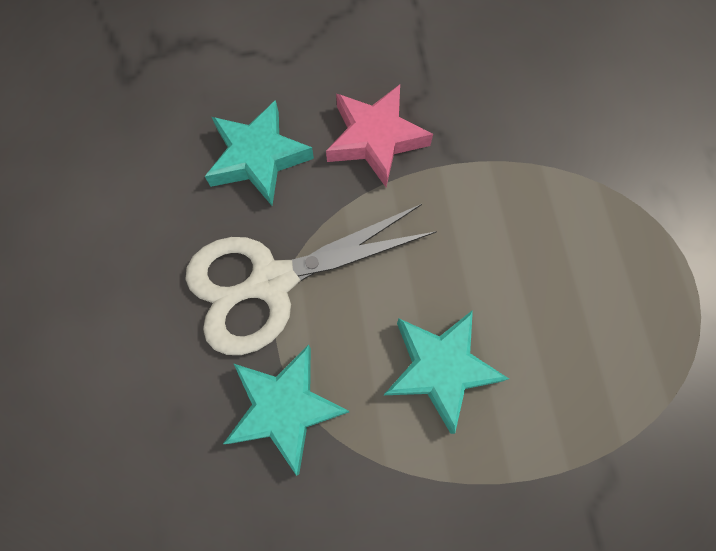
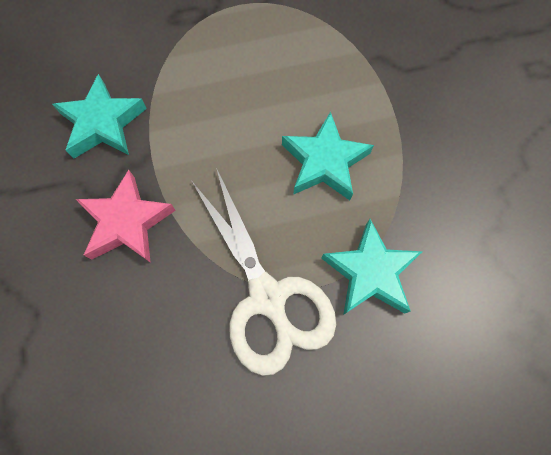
camera: 95 degrees left, 0 degrees up
(258, 157) = (146, 326): turquoise star -> turquoise star (102, 123)

